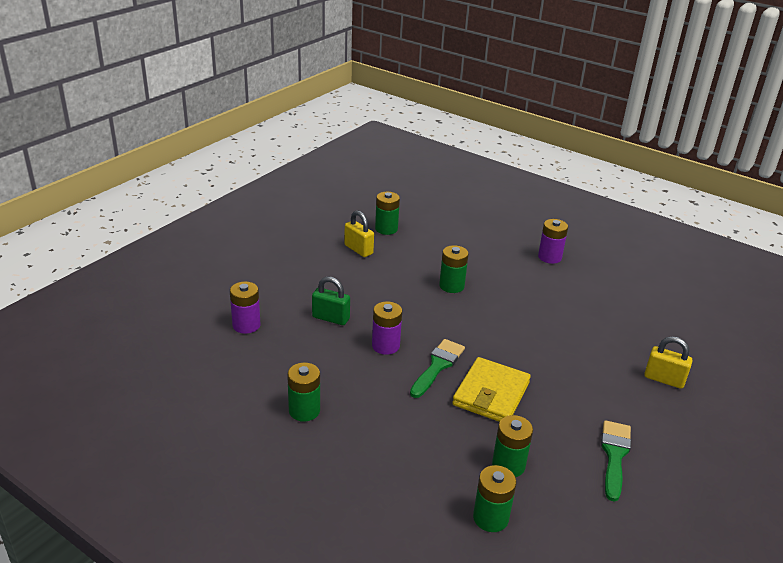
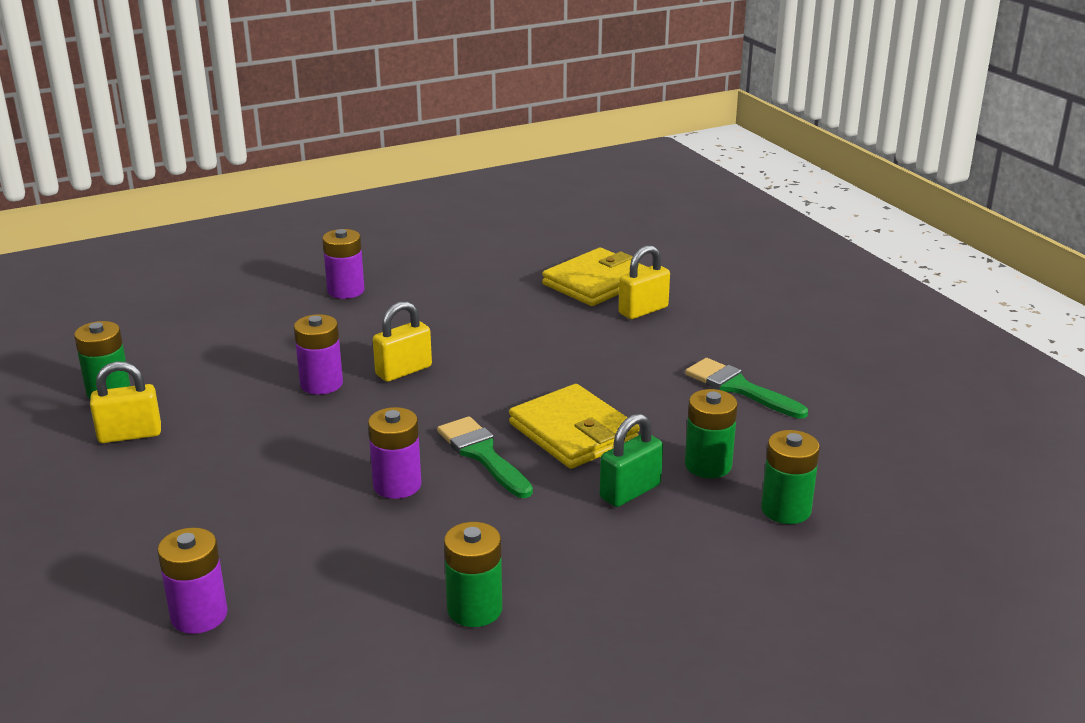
camera: 60 degrees left, 5 degrees down
(331, 318) = (278, 517): green padlock -> green padlock (630, 491)
(451, 286) = (321, 384): green battery -> purple battery
(491, 308) = (403, 371): none -> yellow padlock
(674, 347) = (596, 282): none -> yellow wallet

